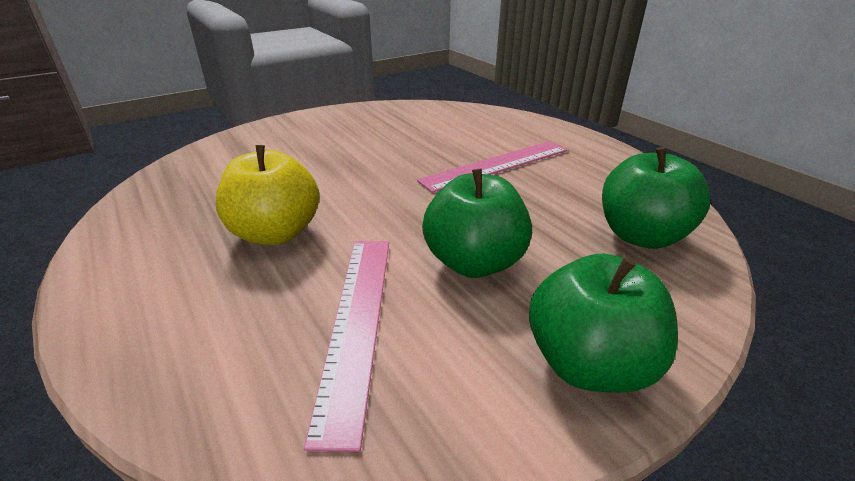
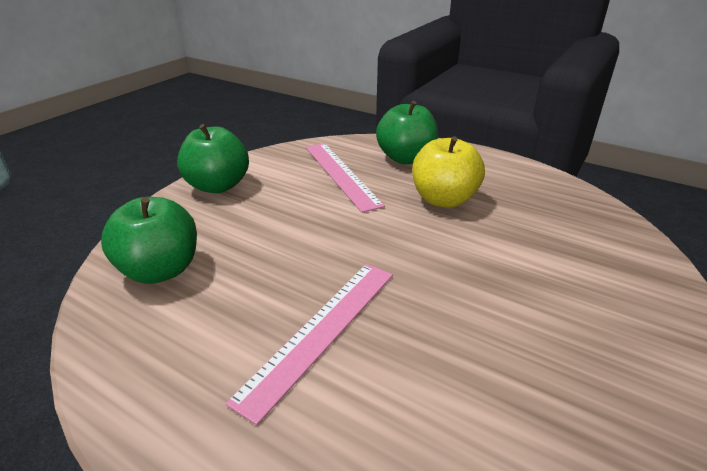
camera: 155 degrees right, 0 degrees up
(474, 262) = (294, 215): green apple -> green apple (406, 158)

